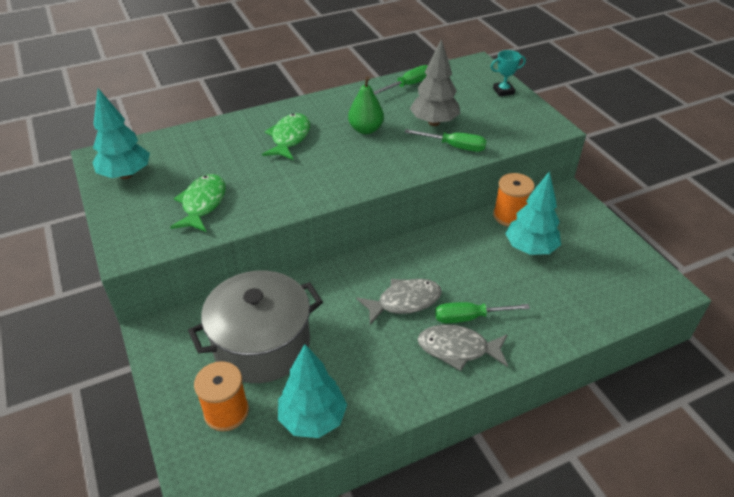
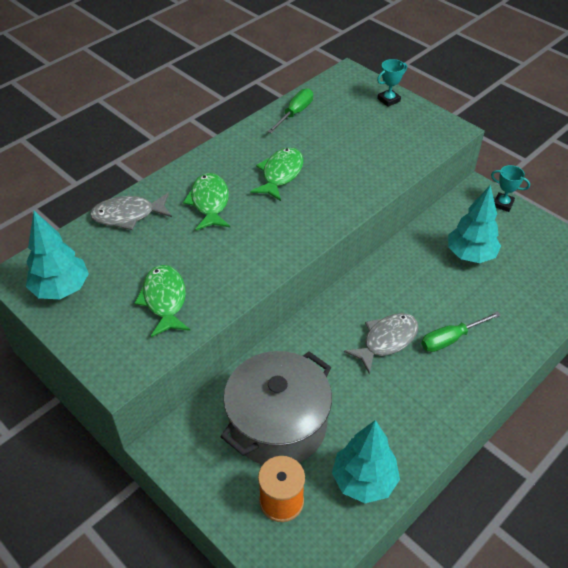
camera: 20 degrees left, 5 degrees up
(366, 129) = (280, 174): green pear -> green fish
(434, 122) = (342, 150): grey tree -> none
(454, 146) = (375, 173): green screwdriver -> none
(458, 349) = (455, 372): grey fish -> grey fish (128, 215)
(510, 216) = (437, 226): orange spool -> none
(588, 212) = (503, 204): none -> turquoise trophy

